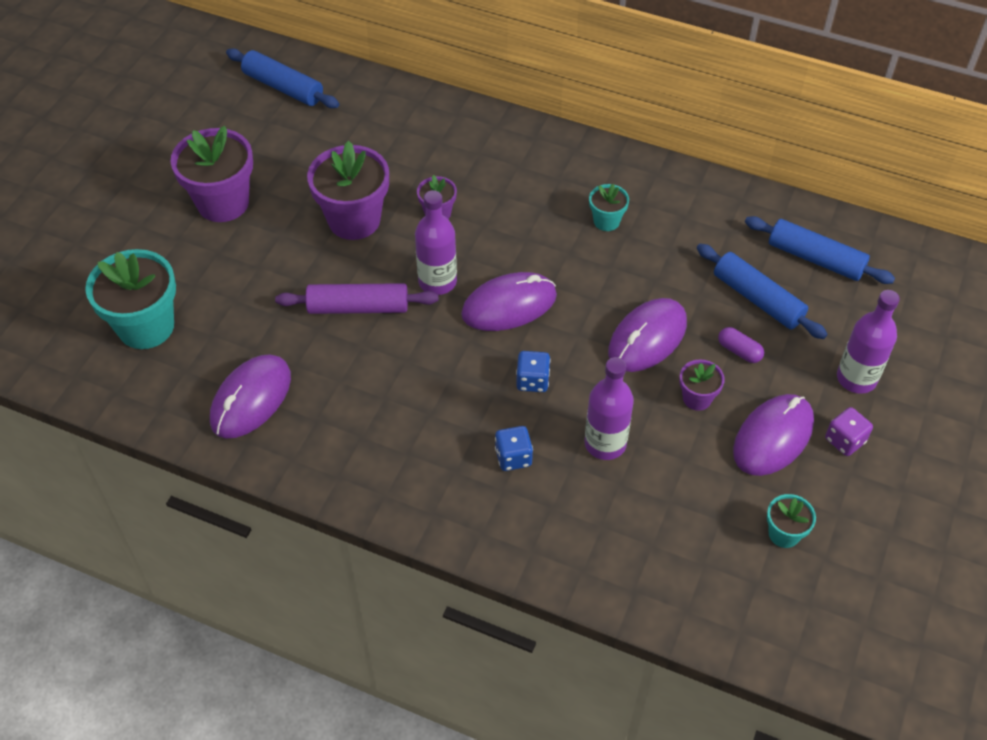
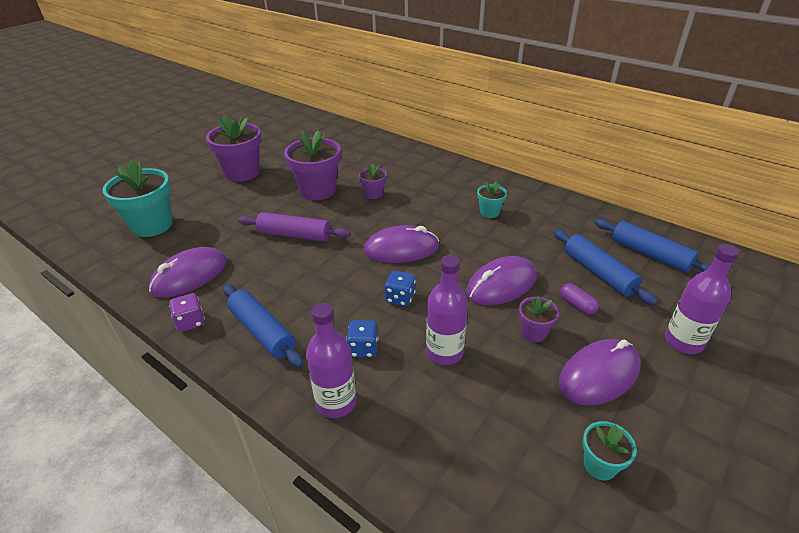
camera: 15 degrees right, 15 degrees down
(283, 87) = (310, 129): blue rolling pin -> blue rolling pin (262, 331)
(437, 282) = (356, 229): purple bottle -> purple bottle (336, 402)
(845, 440) = (670, 390): purple dice -> purple dice (191, 322)

